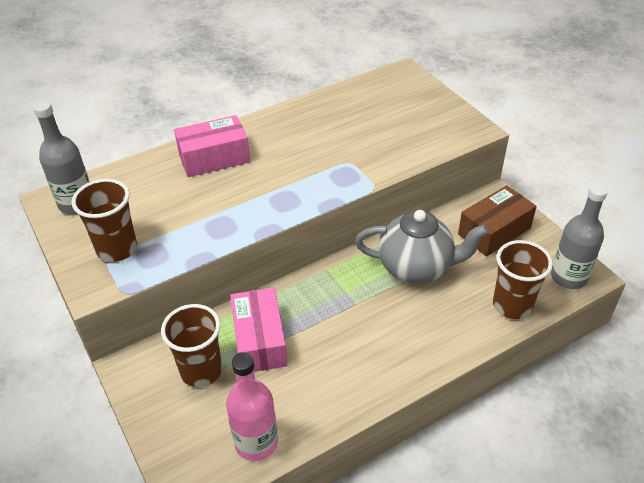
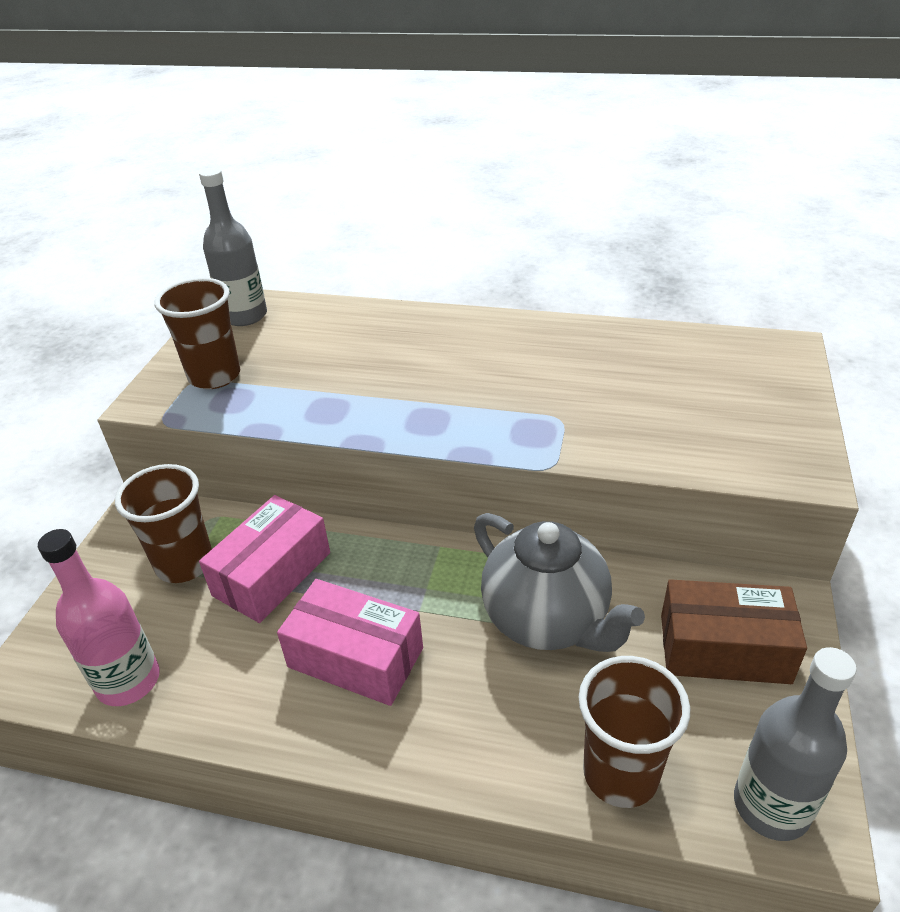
camera: 45 degrees right, 5 degrees down
(214, 158) = (419, 337): pink box -> pink box (355, 658)

